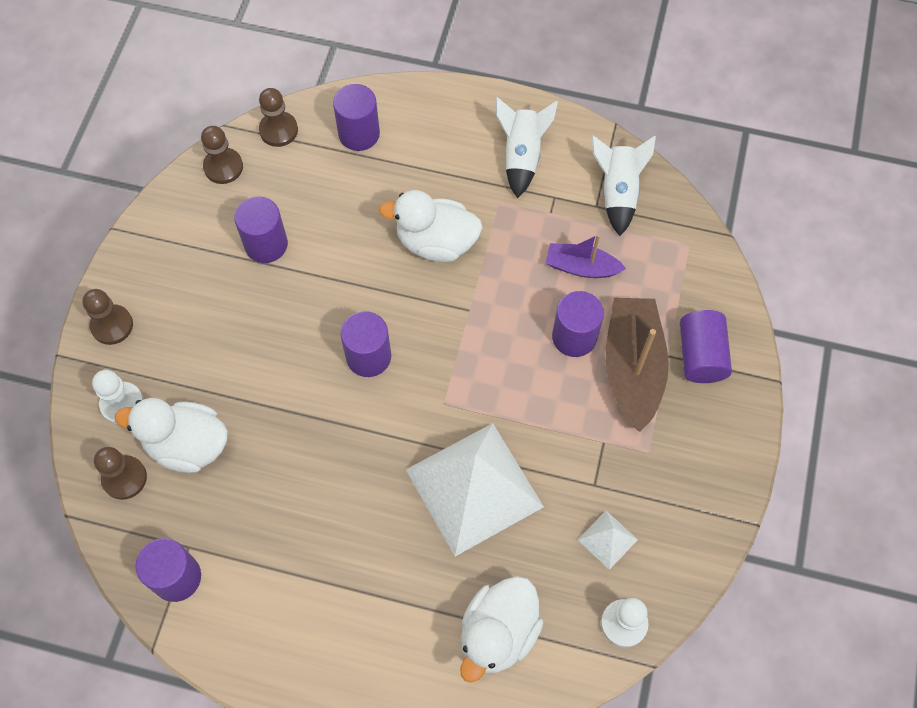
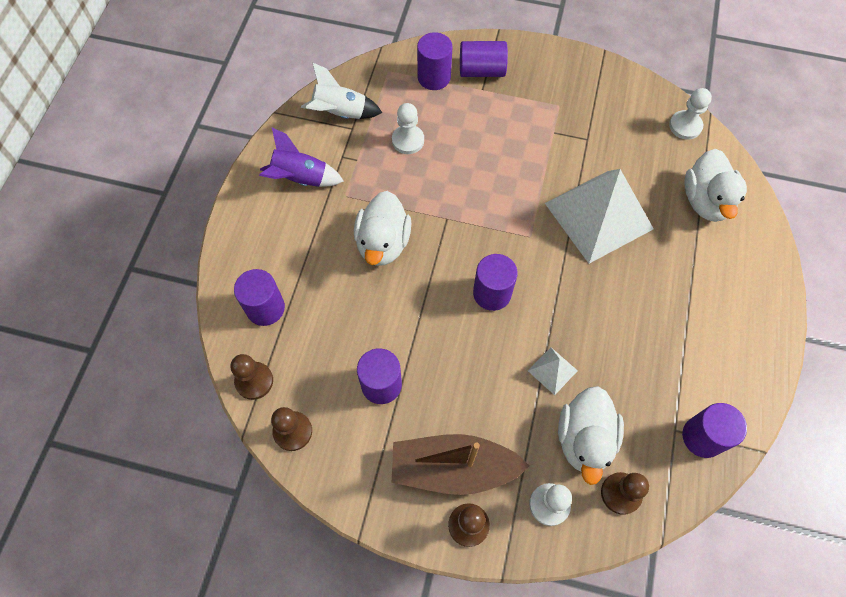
camera: 90 degrees left, 0 degrees up
(498, 633) = (705, 201): white duck -> white duck turned 60 degrees clockwise
(521, 156) = (300, 179): white rocket -> purple rocket
(574, 337) = (469, 147): purple cylinder -> purple cylinder (434, 77)
(581, 267) = (408, 140): purple boat -> white pawn
(607, 539) = (627, 133): white pyramid -> white pyramid (552, 370)
(632, 368) = (493, 111): brown boat -> brown boat (453, 468)

